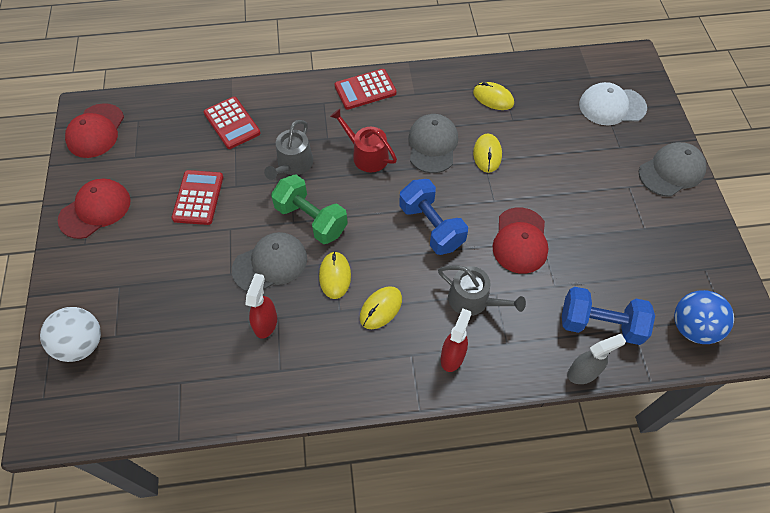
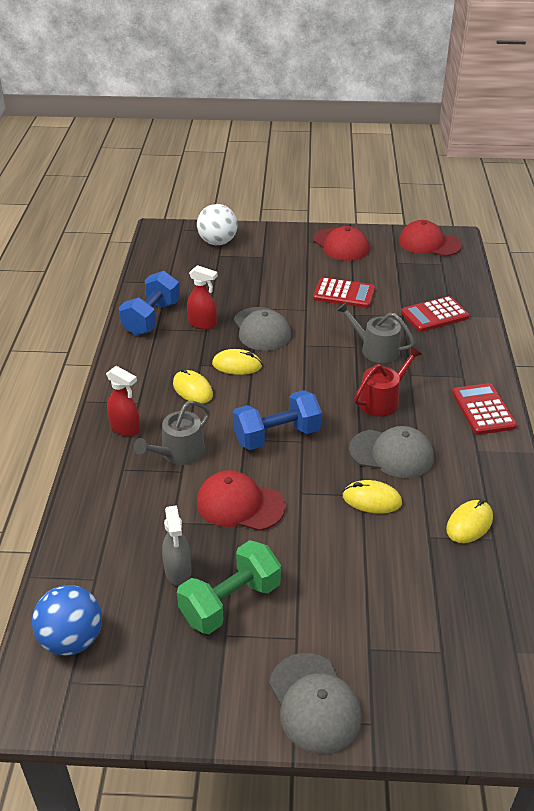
camera: 100 degrees right, 20 degrees down
(311, 219) = (305, 356): green dumbbell -> green dumbbell (230, 602)
(583, 372) = (66, 521): grey spray bottle -> grey spray bottle (178, 571)
(600, 324) = (112, 550): blue dumbbell -> blue dumbbell (152, 318)
(612, 106) = (451, 662): white cap -> none

